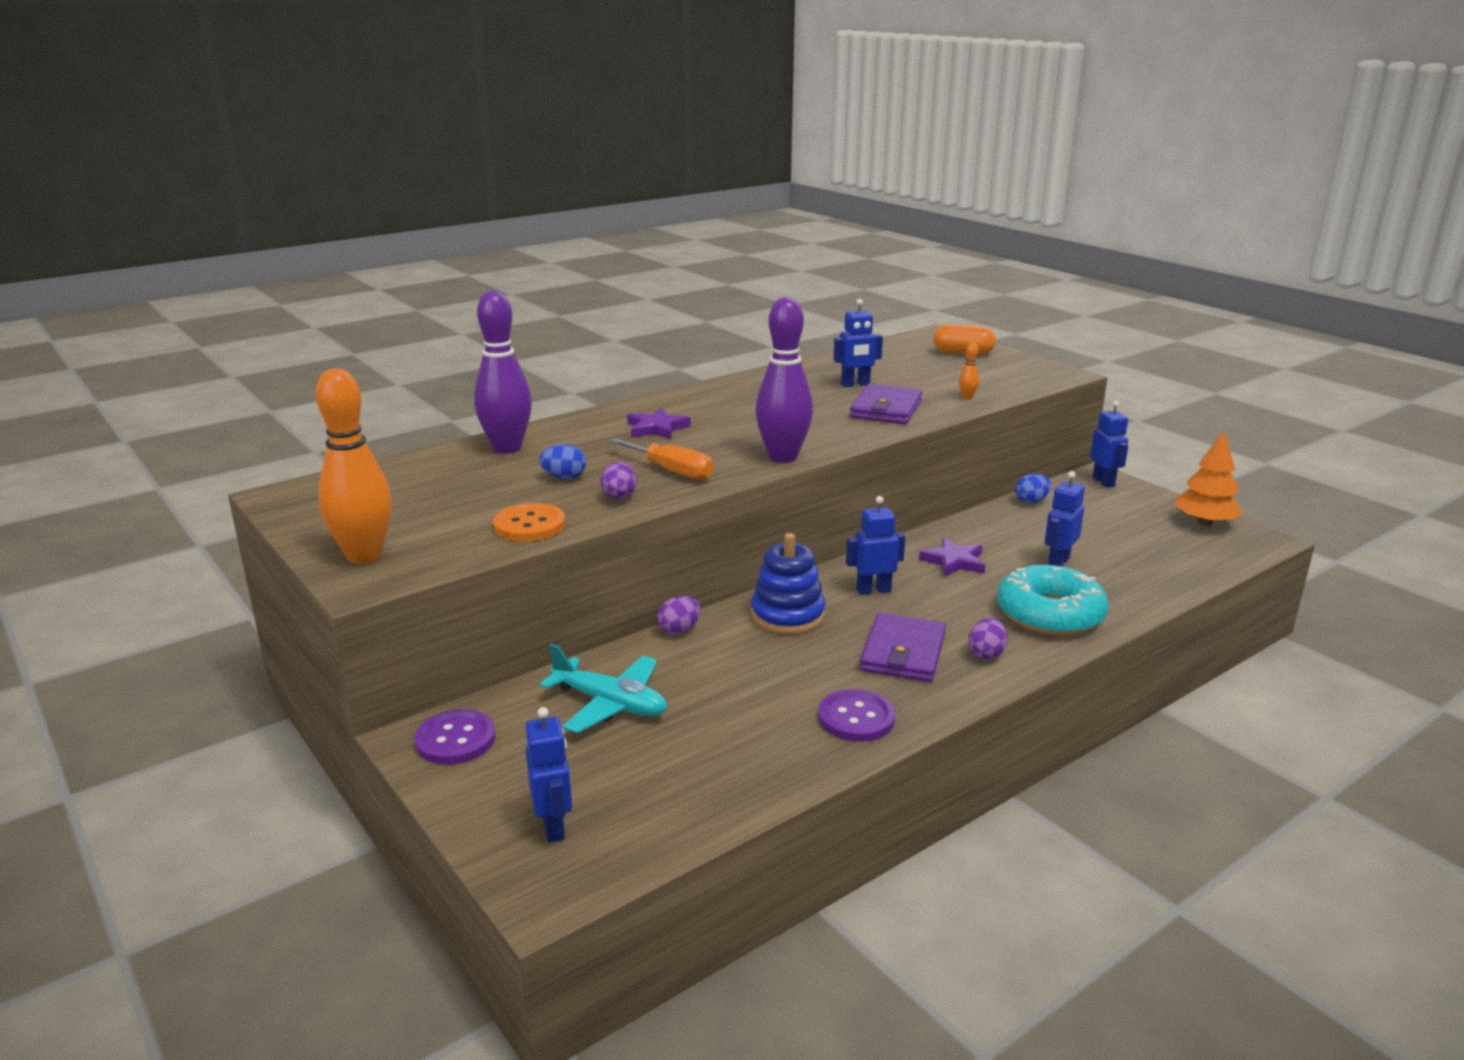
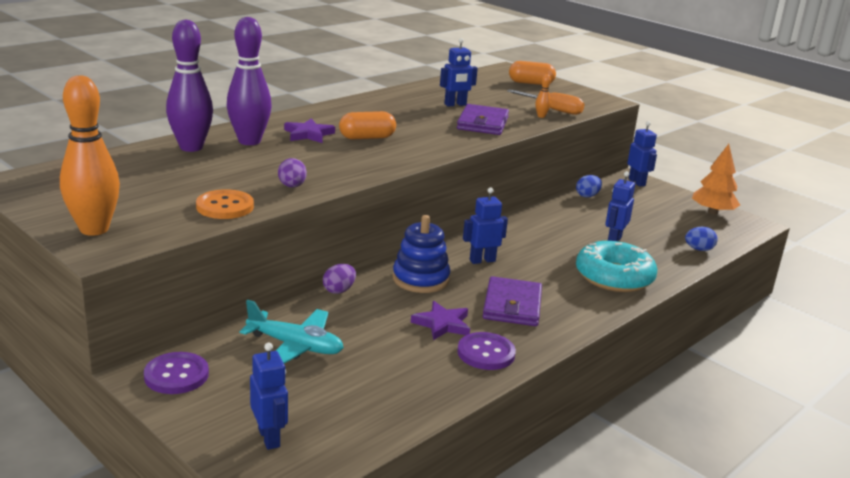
camera: 10 degrees left, 0 degrees up
(564, 477) = (244, 170): blue egg -> blue egg (698, 249)
(672, 471) = (329, 167): orange screwdriver -> orange screwdriver (553, 110)
(730, 431) = (367, 138): none -> orange capsule
(783, 457) = (412, 158): purple bowling pin -> purple bowling pin (249, 141)
(954, 561) = (538, 239): purple star -> purple star (442, 324)
(986, 654) = (573, 306): purple egg -> none

